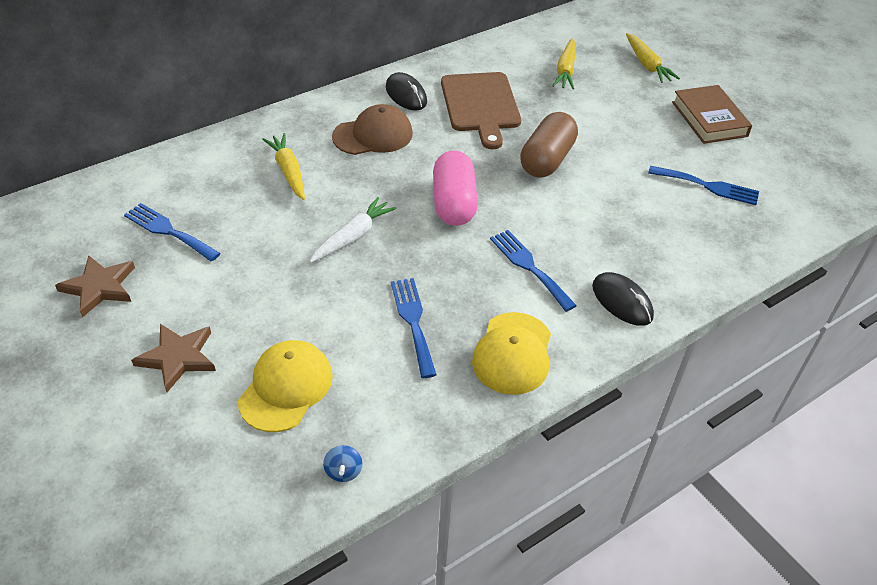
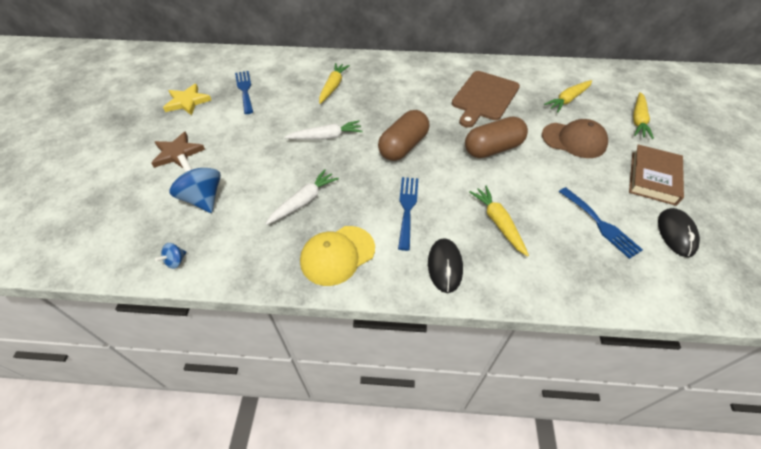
camera: 40 degrees right, 5 degrees up
(99, 287) = (187, 102): brown star -> yellow star
(286, 388) = (203, 198): yellow cap -> blue spinning top
(373, 135) = (399, 87): brown cap -> brown cap (574, 140)
(406, 95) = (443, 73): black mouse -> black mouse (676, 233)
(413, 322) = (304, 201): blue fork -> white carrot
(453, 203) = (403, 146): pink capsule -> brown capsule
(626, 233) = (498, 223): none -> yellow carrot

